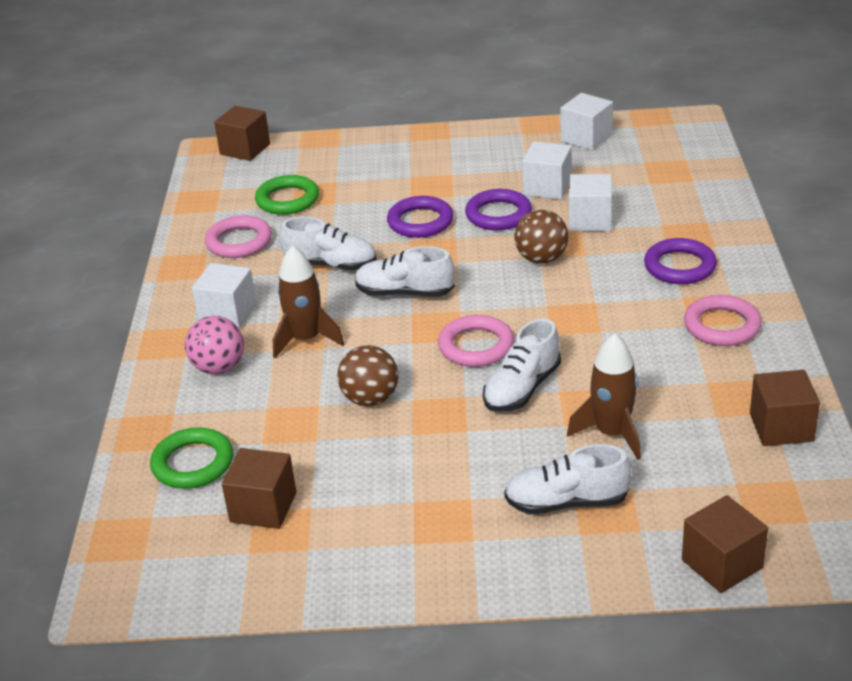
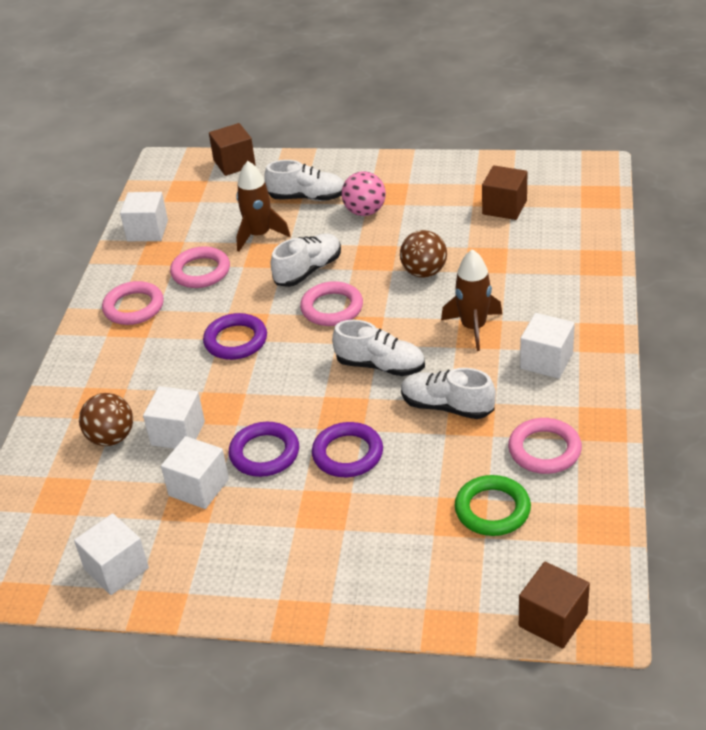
camera: 170 degrees left, 5 degrees up
(193, 463) = (558, 237): green ring -> none
(219, 368) = (548, 308): pink ball -> pink ball (365, 212)
(541, 259) = (245, 390): brown ball -> brown ball (111, 438)
(665, 376) = (201, 271): none -> pink ring
(679, 266) = (129, 367): purple ring -> purple ring (236, 340)
(781, 427) = (147, 231): brown cube -> white cube

